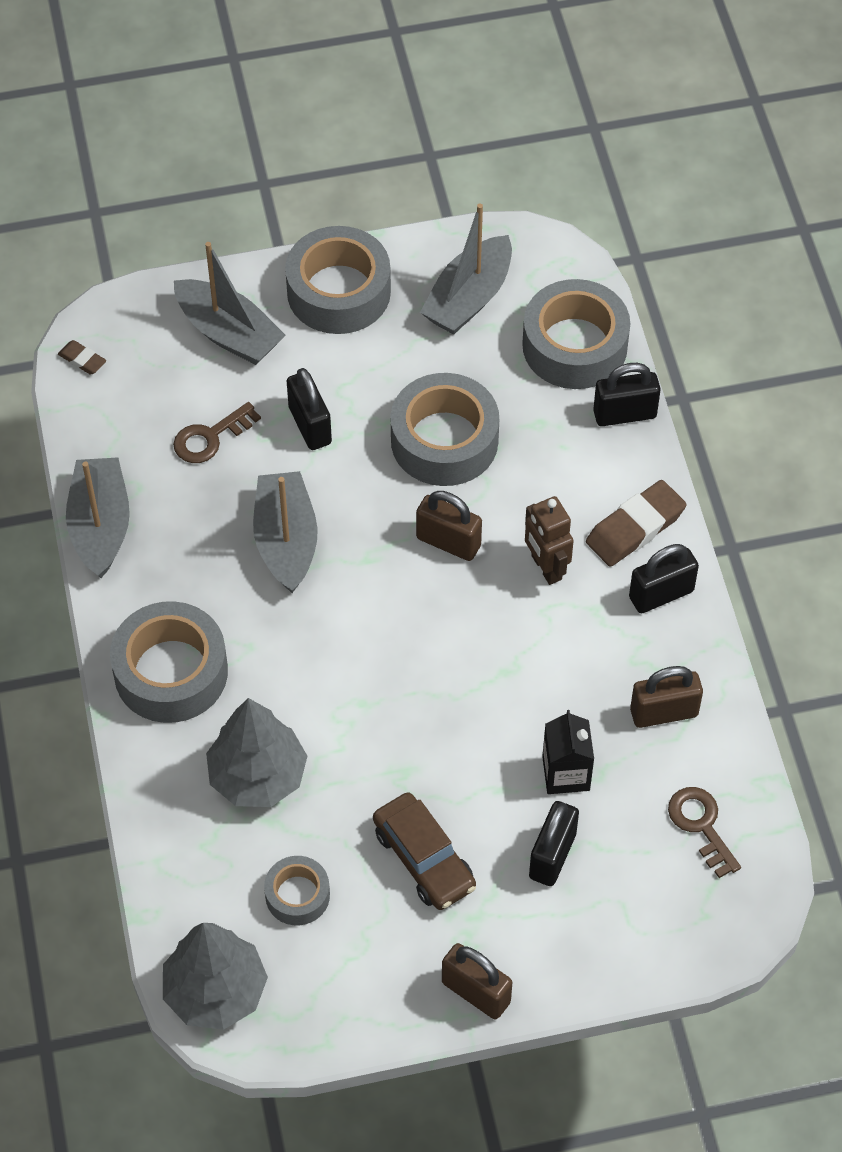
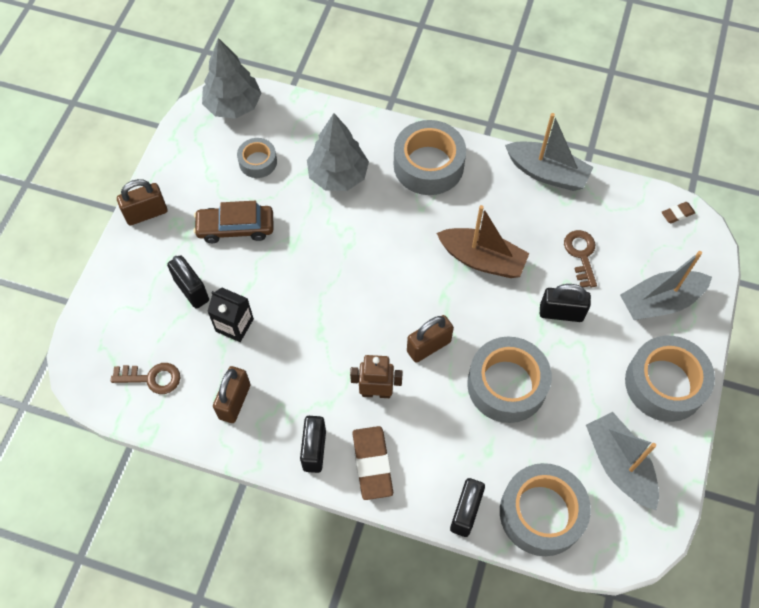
camera: 120 degrees right, 5 degrees up
(286, 540) = (482, 259): grey boat -> brown boat

